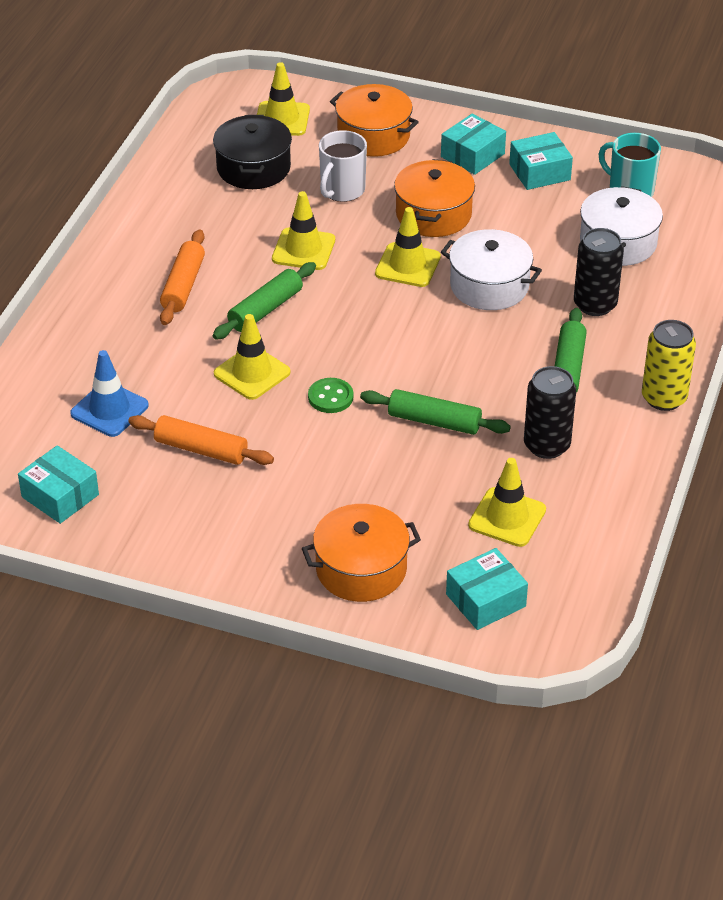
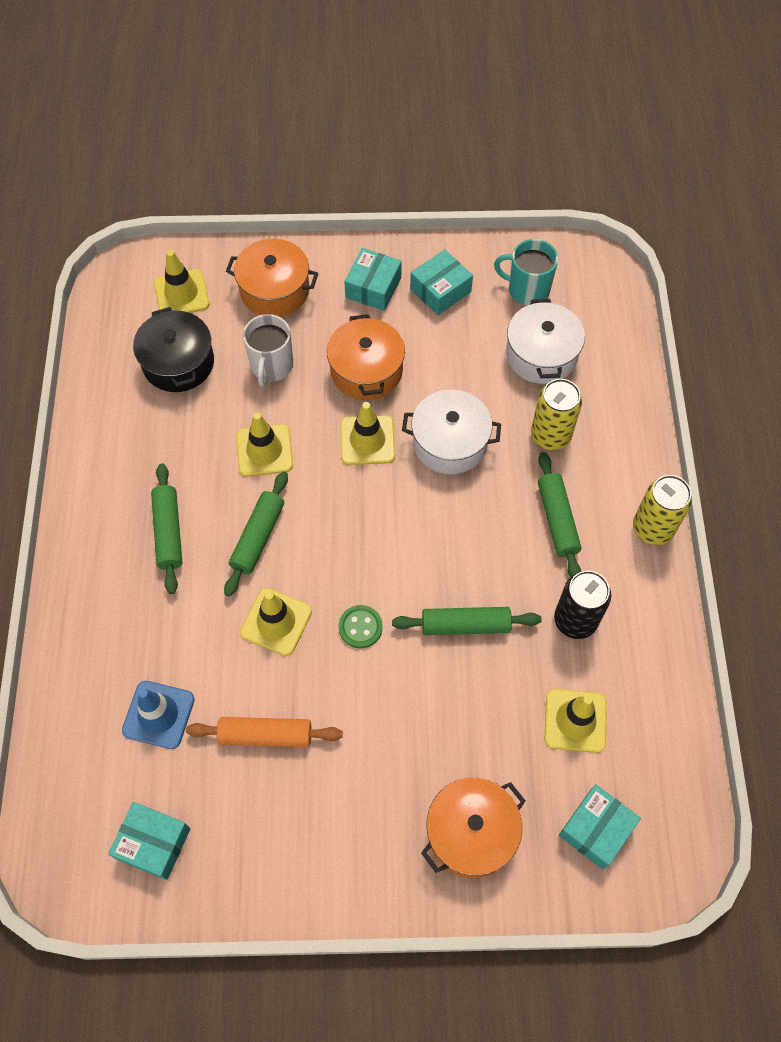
camera: 20 degrees left, 20 degrees up
(183, 286) = (169, 532): orange rolling pin -> green rolling pin
(595, 304) = (550, 435): black can -> yellow can

